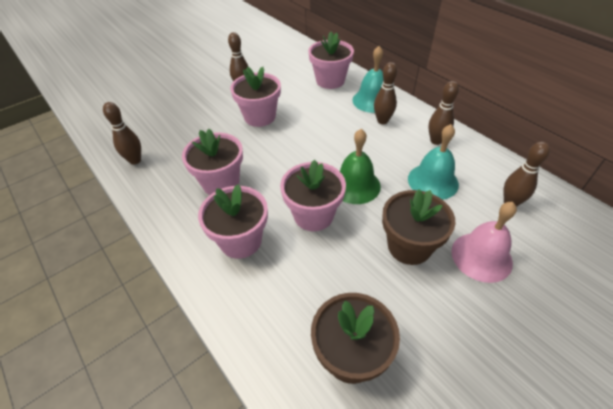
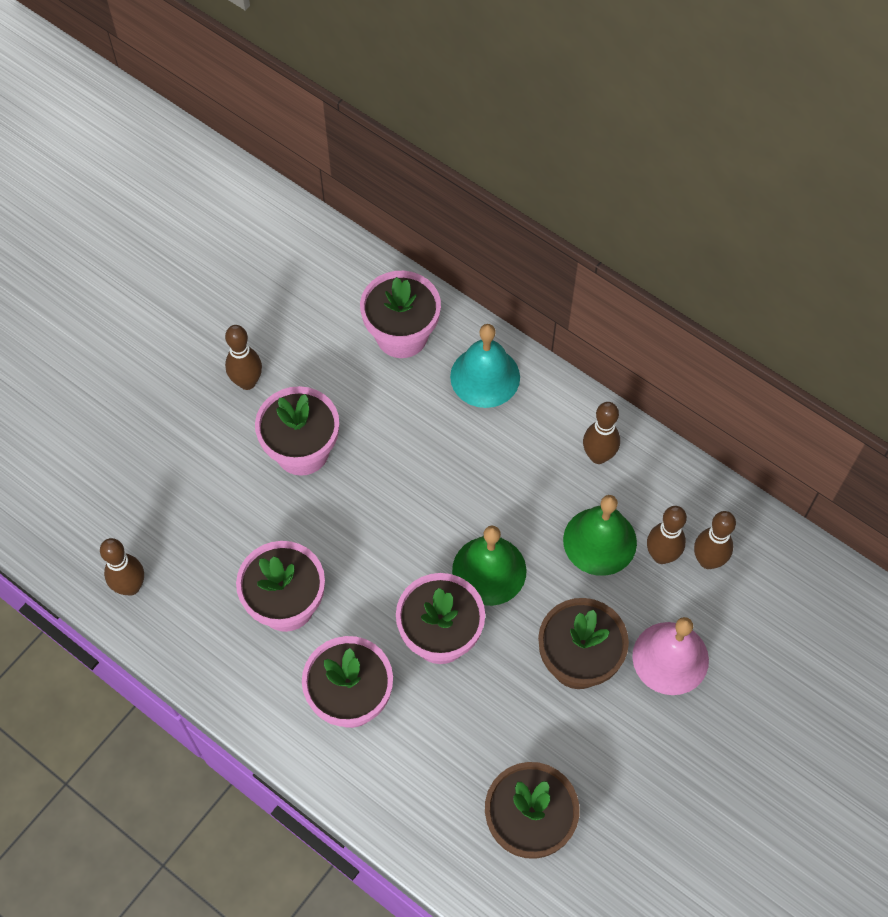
camera: 15 degrees left, 15 degrees up
(382, 121) = (509, 425): brown bowling pin -> brown bowling pin (661, 555)
(433, 181) = (600, 541): turquoise bell -> green bell

